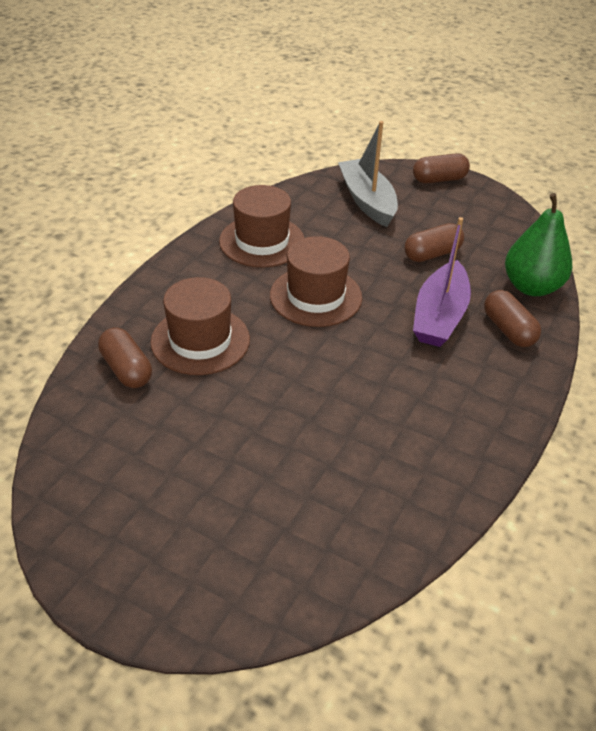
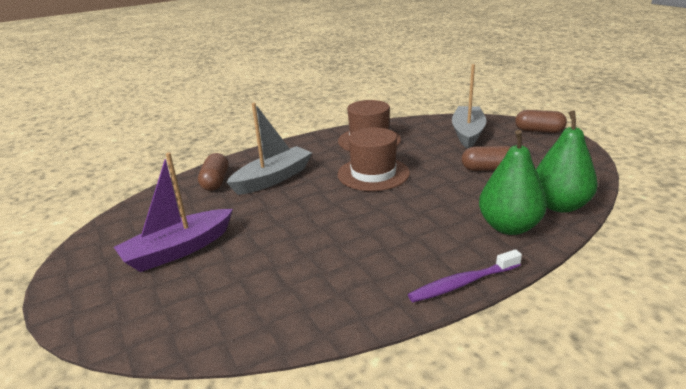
camera: 35 degrees right, 15 degrees down
(200, 340) = (273, 178): brown hat -> grey boat
(439, 316) = (456, 205): purple boat -> purple boat (178, 250)
(508, 330) = (509, 227): brown capsule -> green pear
(520, 413) = (462, 283): none -> purple toothbrush

